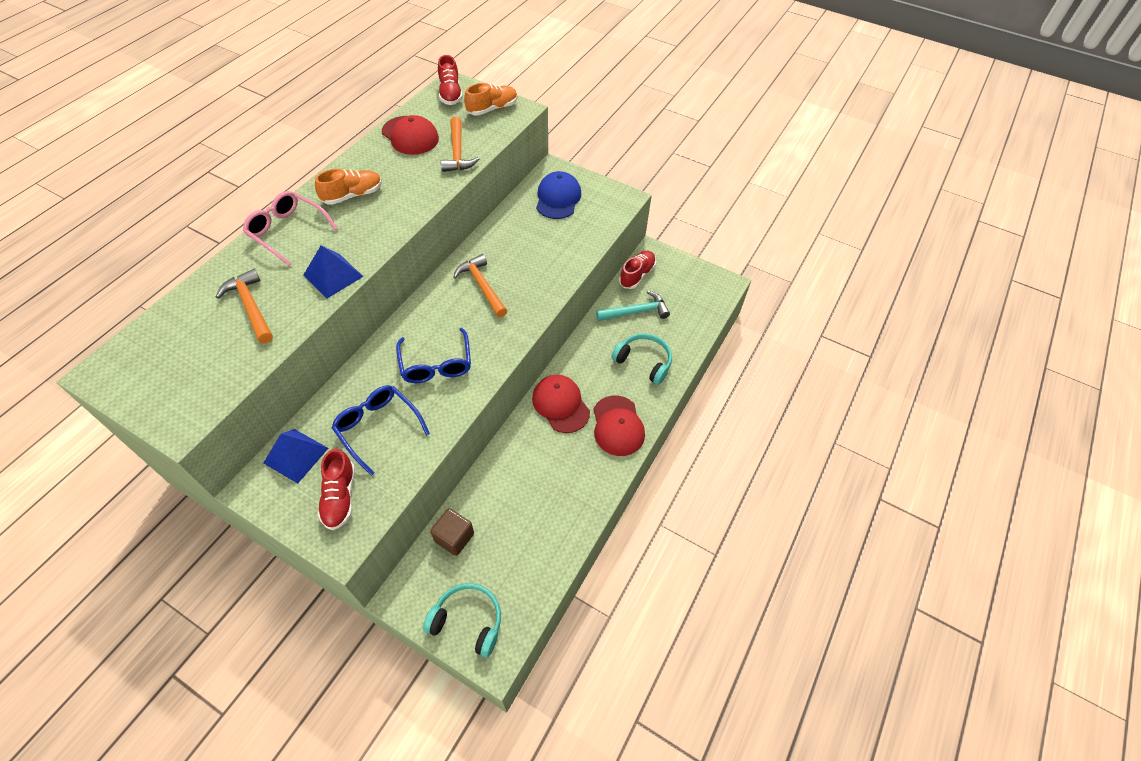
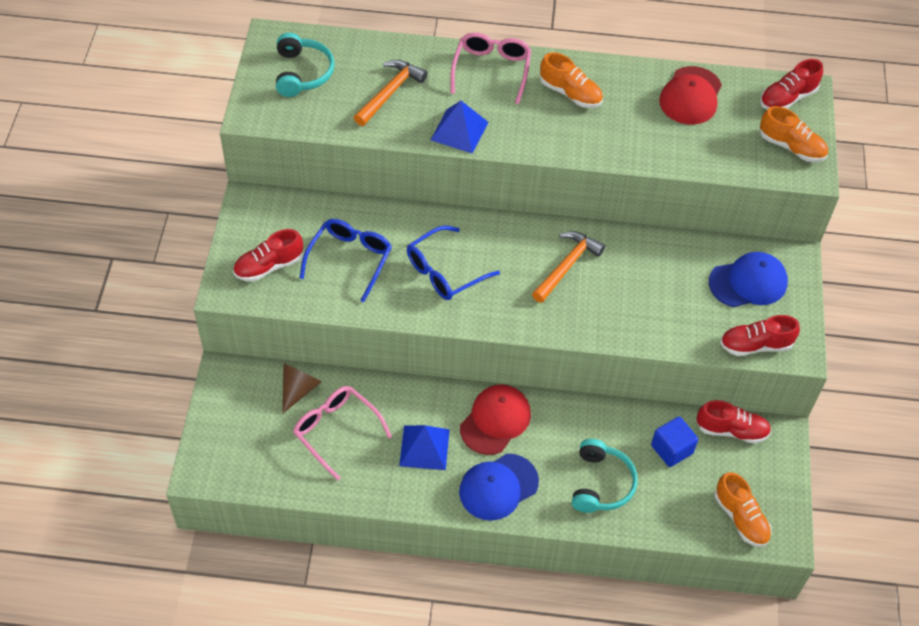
camera: 65 degrees right, 0 degrees up
(296, 455) = (292, 214): blue pyramid -> blue pyramid (424, 447)
(454, 537) = (299, 389): brown cube -> brown cone
(457, 152) = (695, 148): orange hammer -> none
(468, 621) = (224, 437): turquoise headphones -> turquoise headphones (302, 73)
(511, 522) = (336, 431): none -> pink glasses
(609, 215) = (755, 345): none -> red shoe
(618, 426) = (498, 487): red cap -> blue cap
(636, 312) = (671, 449): turquoise hammer -> blue cube
(702, 298) = (740, 518): none -> orange shoe

